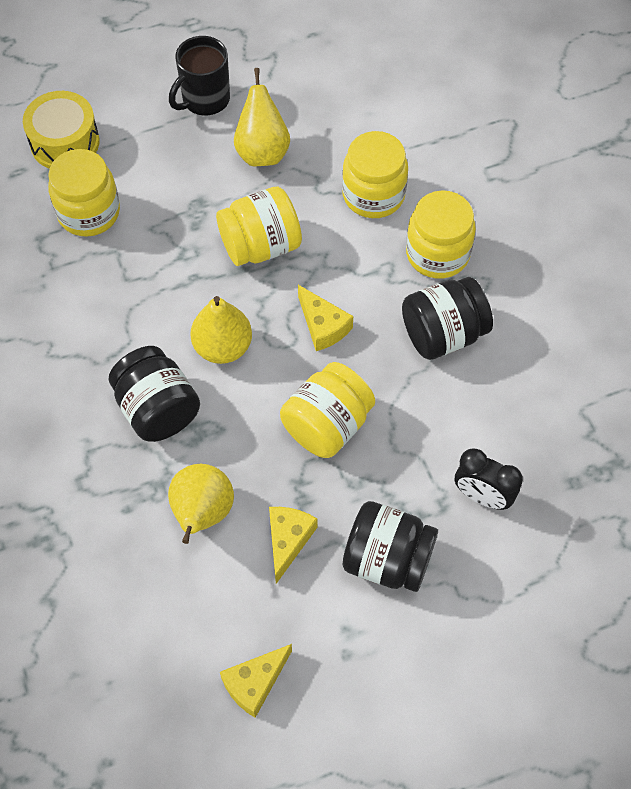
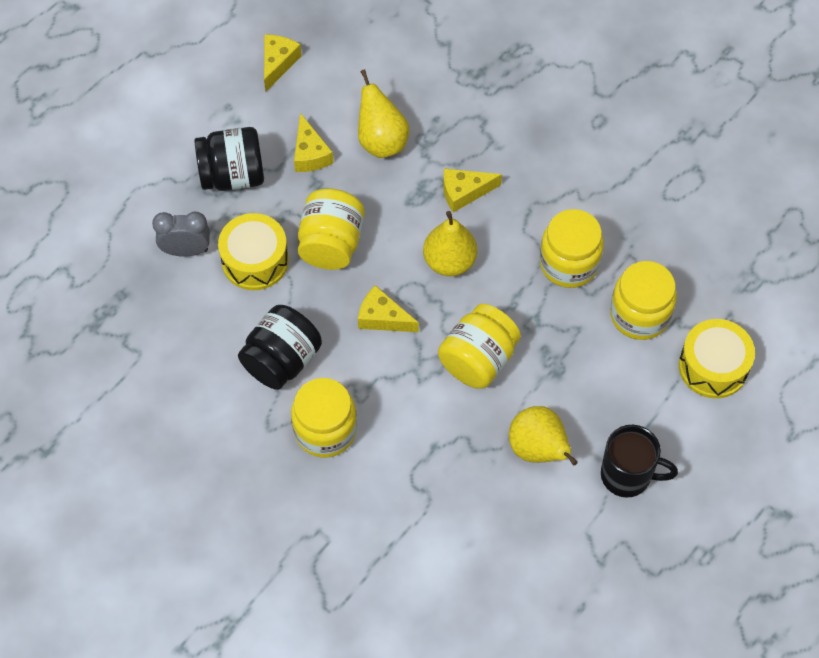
camera: 150 degrees right, 0 degrees up
(157, 409) = (464, 192): black jar -> yellow cheese
(204, 100) = (627, 475): black mug -> black mug turned 90 degrees clockwise
(373, 195) = (413, 458): yellow jar -> yellow jar (569, 263)
(415, 447) = (255, 260): none -> yellow drum
(482, 496) = (186, 250): black clock -> grey clock

